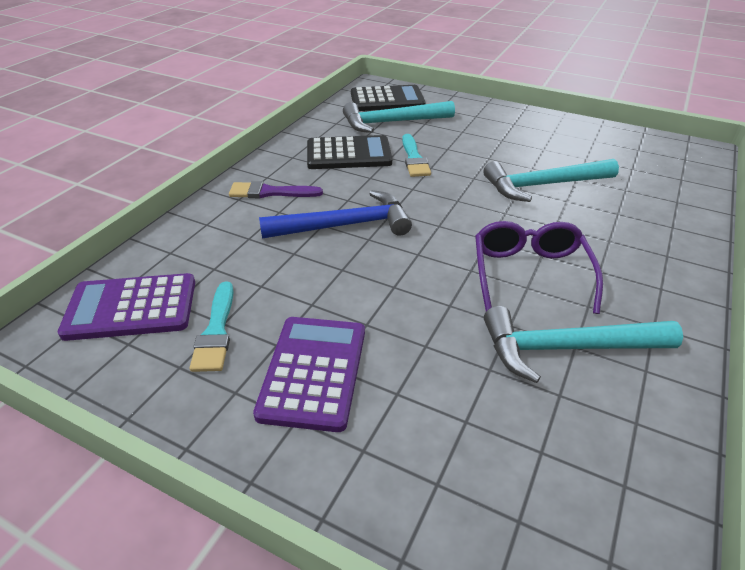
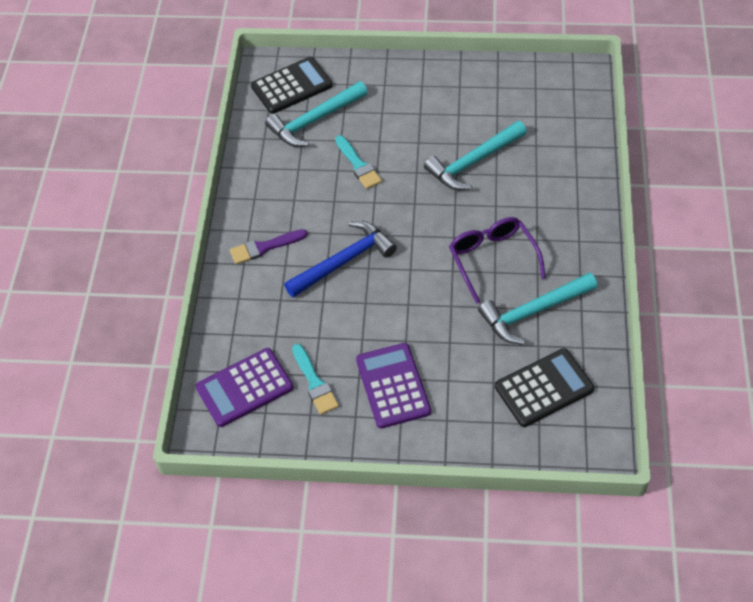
camera: 20 degrees left, 15 degrees up
(348, 154) = (300, 178): black calculator -> black calculator (544, 388)

